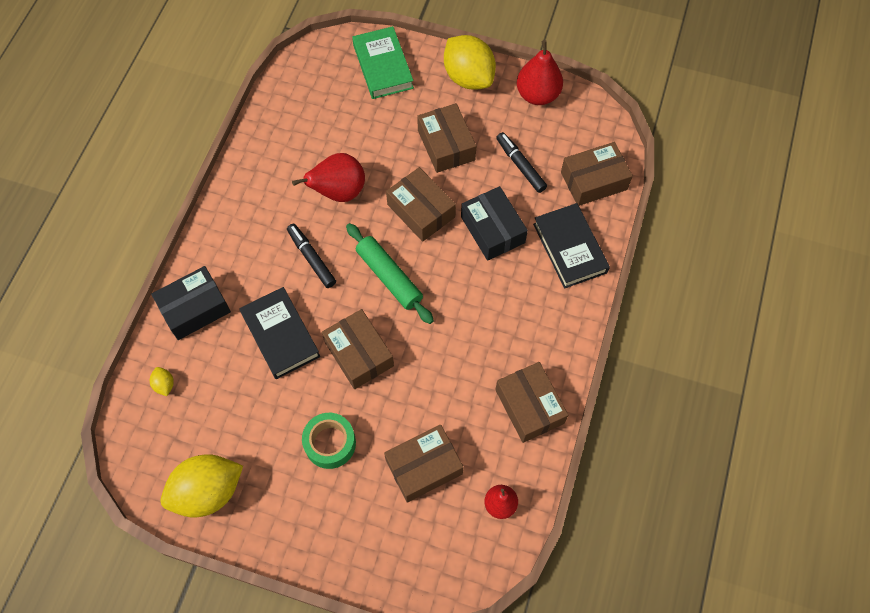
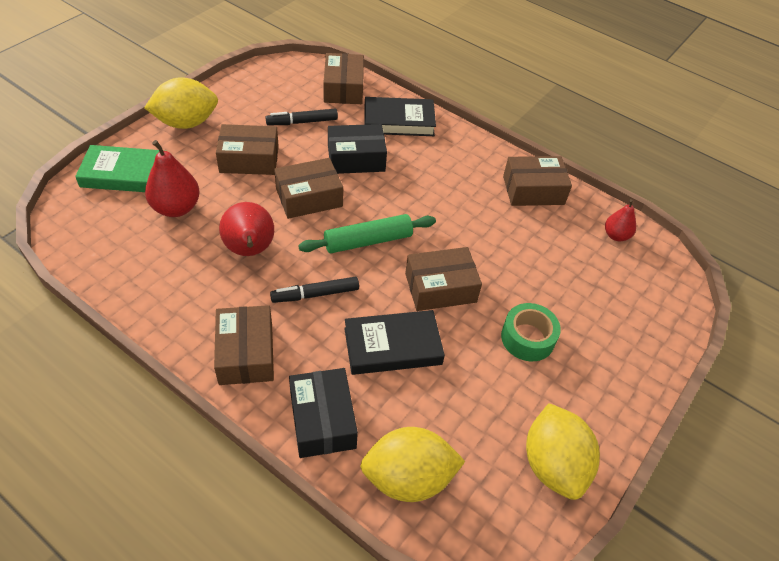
camera: 75 degrees left, 15 degrees down
(164, 385) = (408, 478): yellow lemon -> yellow lemon, size x2.46
(424, 467) = (570, 275): brown box -> brown box (246, 353)
(537, 95) = (238, 90): red pear -> red pear (176, 208)

